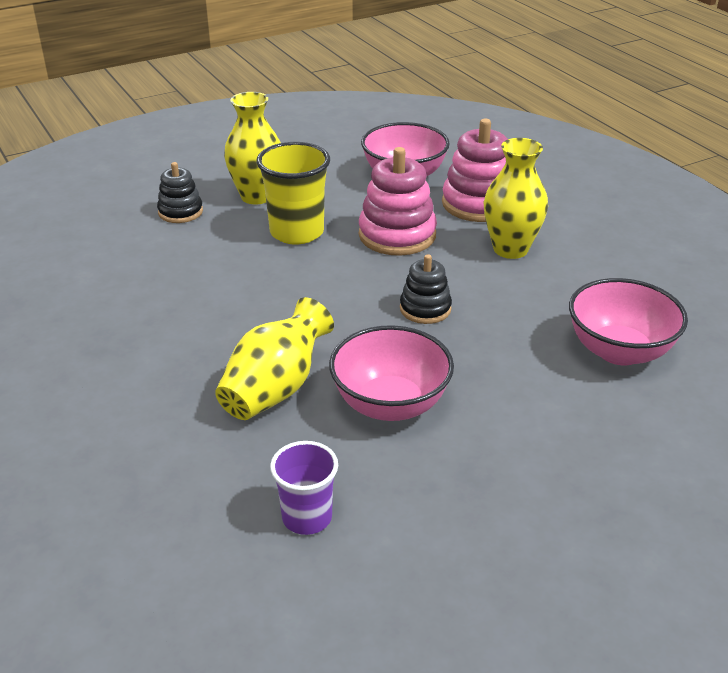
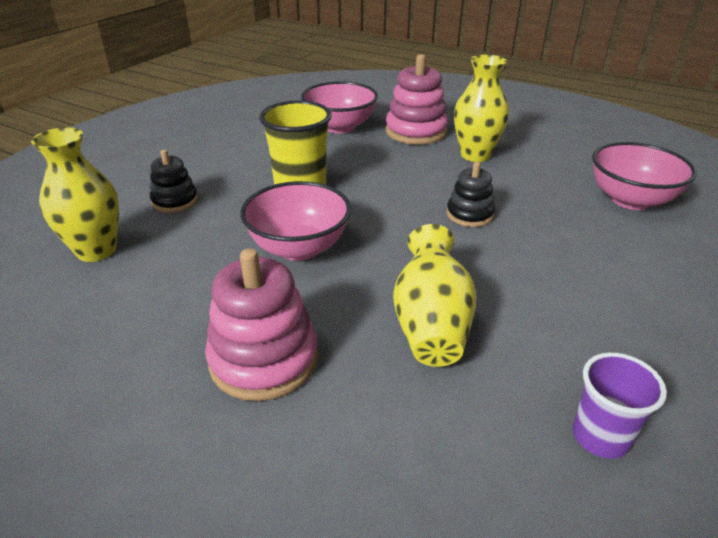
camera: 30 degrees left, 0 degrees up
(257, 196) = (234, 170): yellow vase -> yellow vase (96, 250)
(390, 404) = (537, 299): pink bowl -> pink bowl (299, 248)
(397, 235) = (383, 168): pink stacking toy -> pink stacking toy (264, 359)

